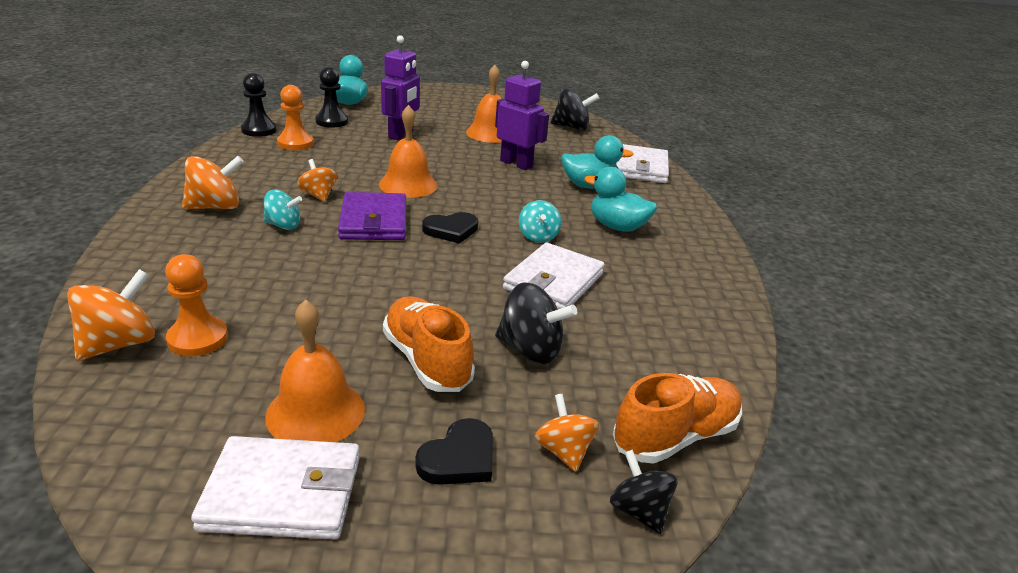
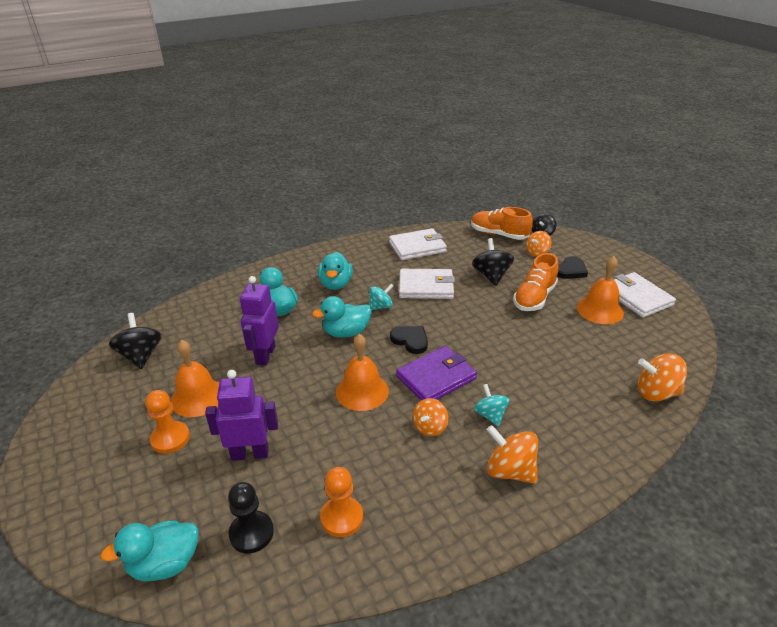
camera: 115 degrees left, 5 degrees up
(198, 339) = (616, 370): orange pawn -> orange pawn (170, 438)
(259, 130) = (332, 580): black pawn -> none
(459, 458) = (571, 270): black heart -> black heart turned 120 degrees clockwise
(509, 204) = (346, 332): none -> turquoise duck
(641, 168) = (220, 298): white wallet -> white wallet (417, 247)

